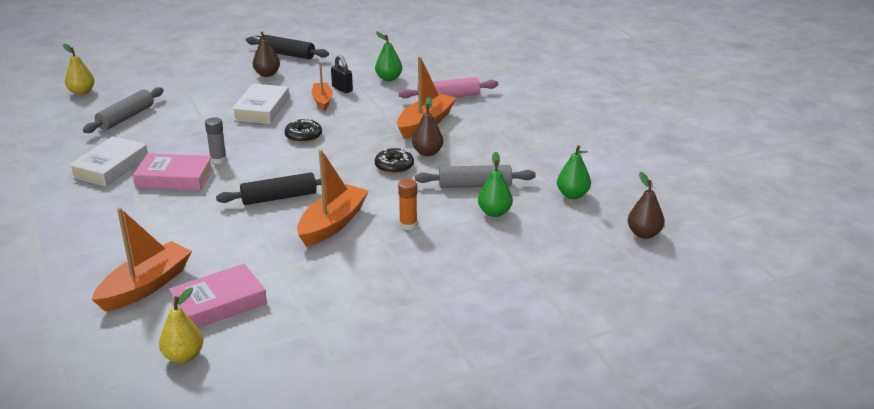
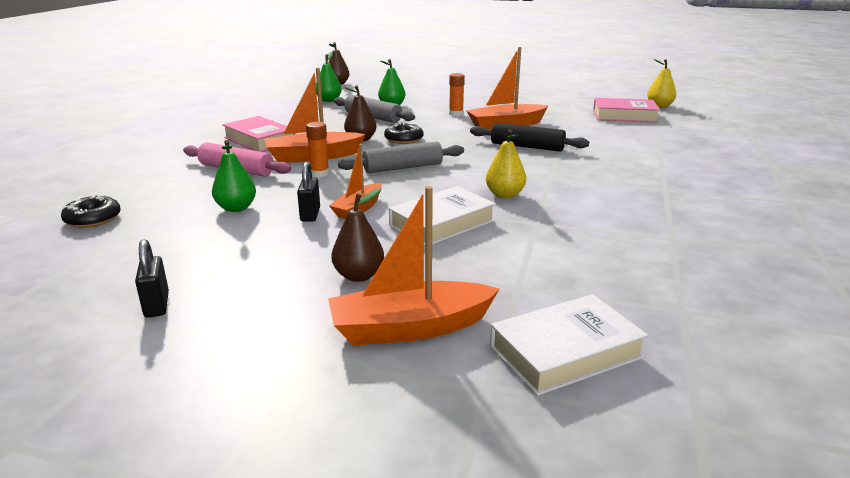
camera: 140 degrees left, 5 degrees down
(81, 92) = (728, 373): yellow pear -> yellow pear (505, 195)
(110, 167) = (687, 215): white book -> white book (565, 352)
(126, 117) = (646, 277): grey rolling pin -> grey rolling pin (403, 168)
(145, 286) = (674, 131): orange boat -> orange boat (410, 328)
(174, 178) = (613, 184): pink book -> pink book (260, 140)
(218, 160) = (554, 186): grey glue stick -> none
(287, 54) = (264, 306): black rolling pin -> none
(303, 136) = (439, 181): black donut -> black donut (93, 219)
(329, 42) = (157, 305): none -> black padlock
(391, 113) = (319, 174): none -> orange glue stick

